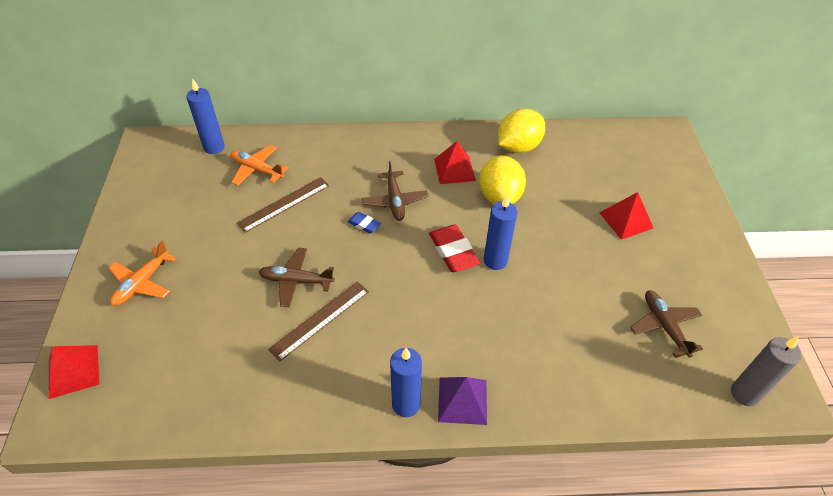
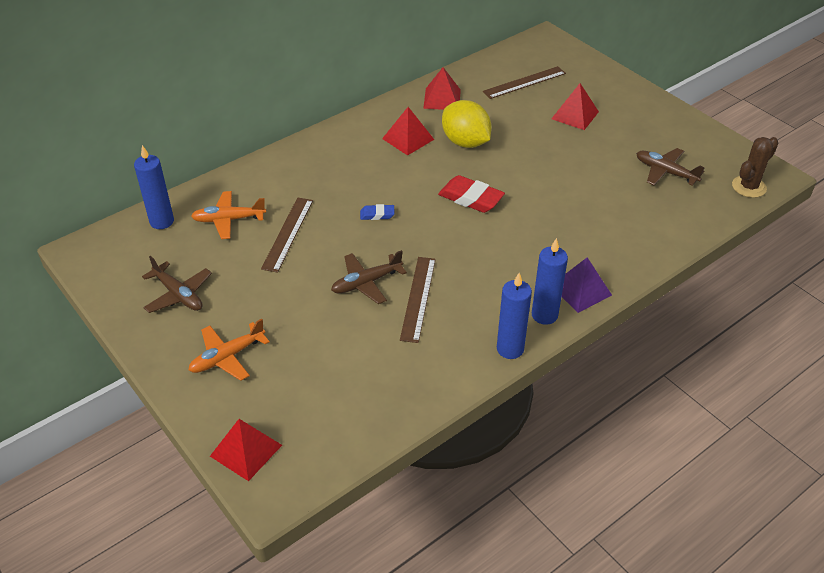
camera: 35 degrees left, 5 degrees down
(142, 283) = (227, 357): orange plane -> orange plane turned 60 degrees clockwise
(395, 201) = (384, 185): brown plane -> brown plane (178, 295)
(495, 261) = (509, 189): blue candle -> blue candle (510, 349)
(518, 147) = (442, 99): yellow lemon -> red pyramid
(607, 166) = (524, 82): none -> brown ruler
(744, 394) = (749, 187): grey candle -> brown cactus

